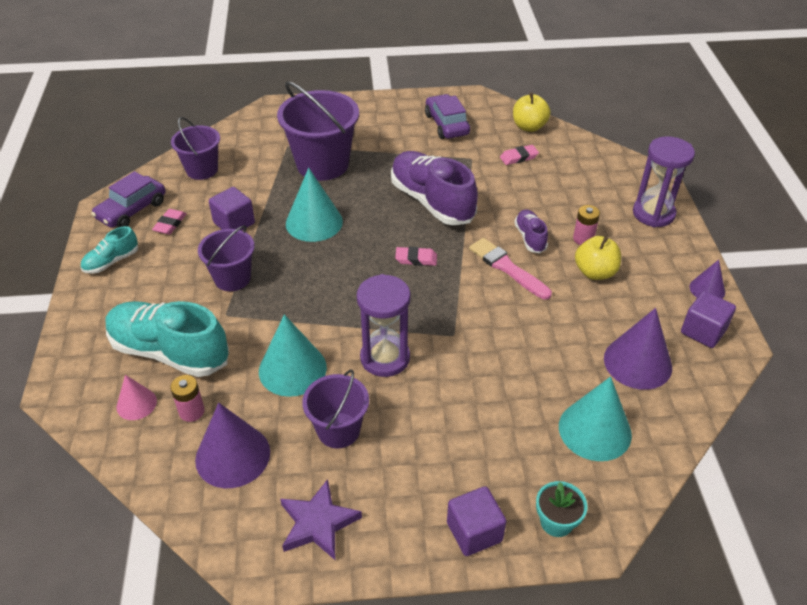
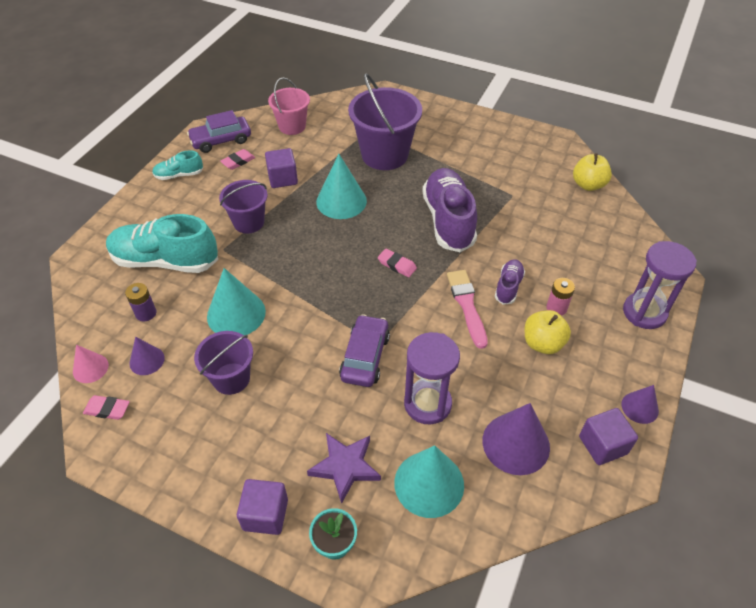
camera: 30 degrees right, 5 degrees up
(136, 404) = (116, 290): pink cone -> pink cone (90, 368)
(169, 352) = (165, 261): turquoise shoe -> turquoise shoe turned 45 degrees counterclockwise
(191, 411) = (146, 313): pink battery -> purple battery
(202, 170) = (292, 126): purple bucket -> pink bucket
(232, 455) = (147, 360): purple cone -> purple cone, size x0.56
(318, 523) = (163, 443): purple star -> purple star (345, 467)
(385, 358) = (309, 337): purple hourglass -> purple hourglass (427, 404)
(446, 124) = (514, 156): purple car -> purple car (365, 357)
(519, 157) = (556, 210): pink eraser -> pink eraser (107, 409)

